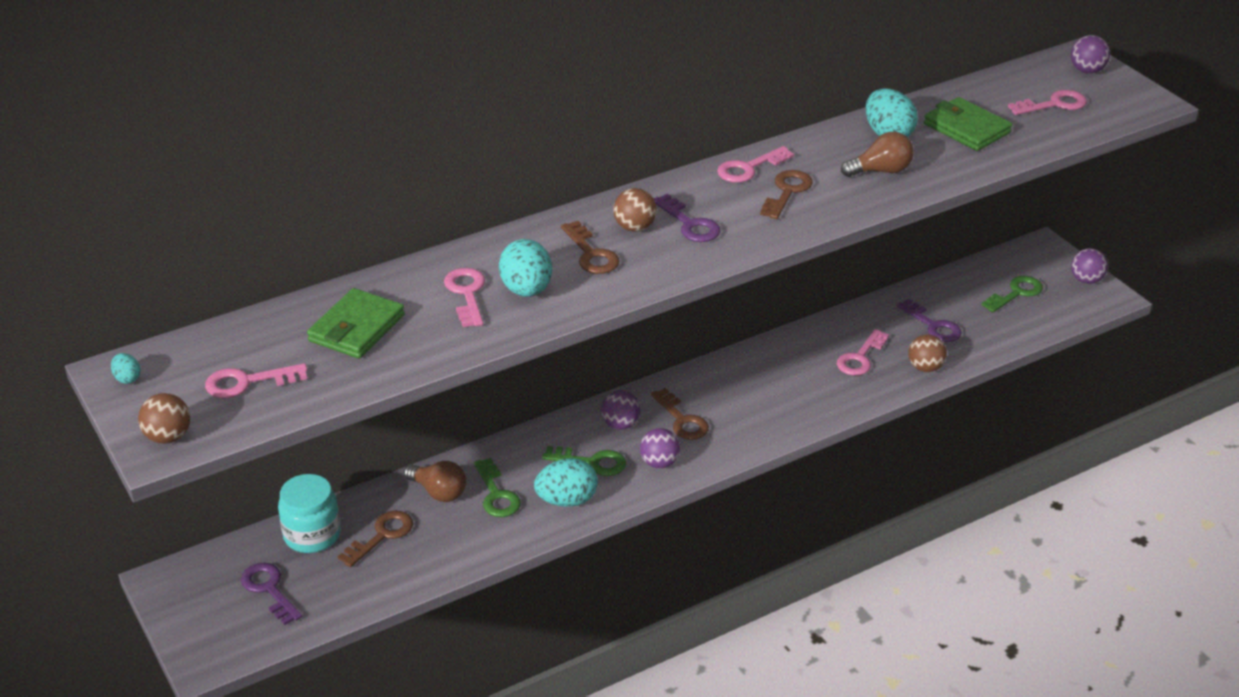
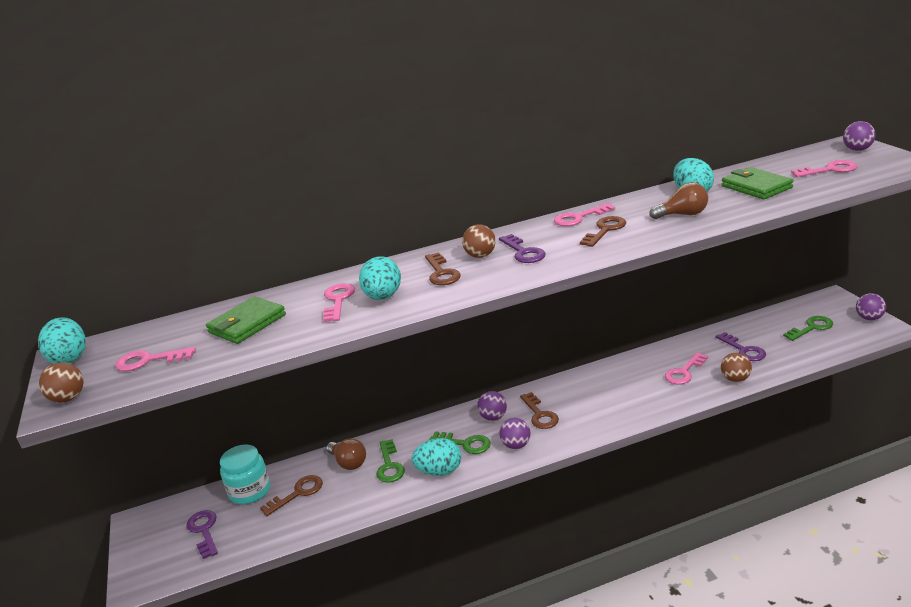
camera: 15 degrees right, 10 degrees down
(127, 378) = (69, 358): turquoise egg -> turquoise egg, size x2.07

